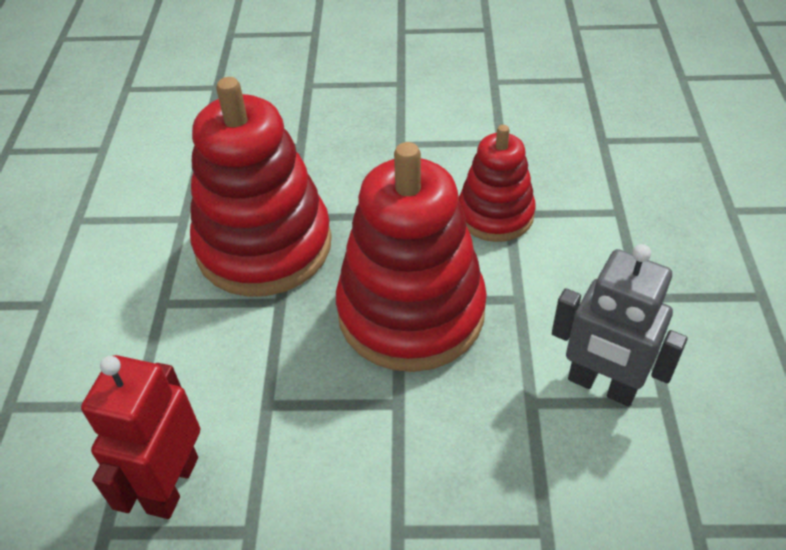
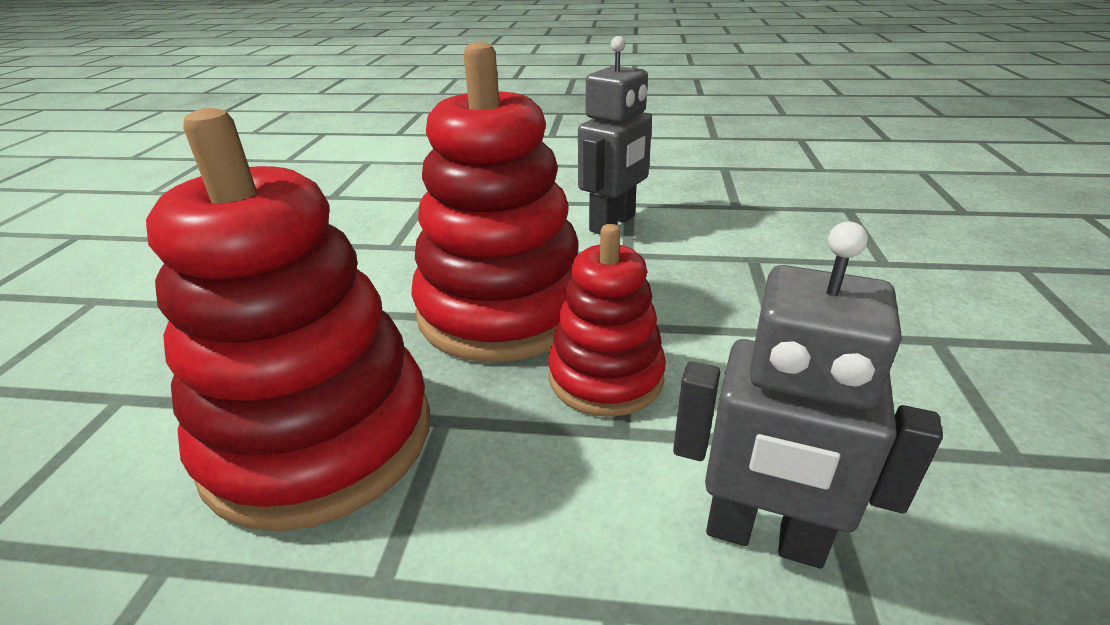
camera: 85 degrees left, 15 degrees down
(172, 484) = (764, 537): red robot -> grey robot
(495, 214) = (390, 253): red stacking toy -> red stacking toy (606, 377)

